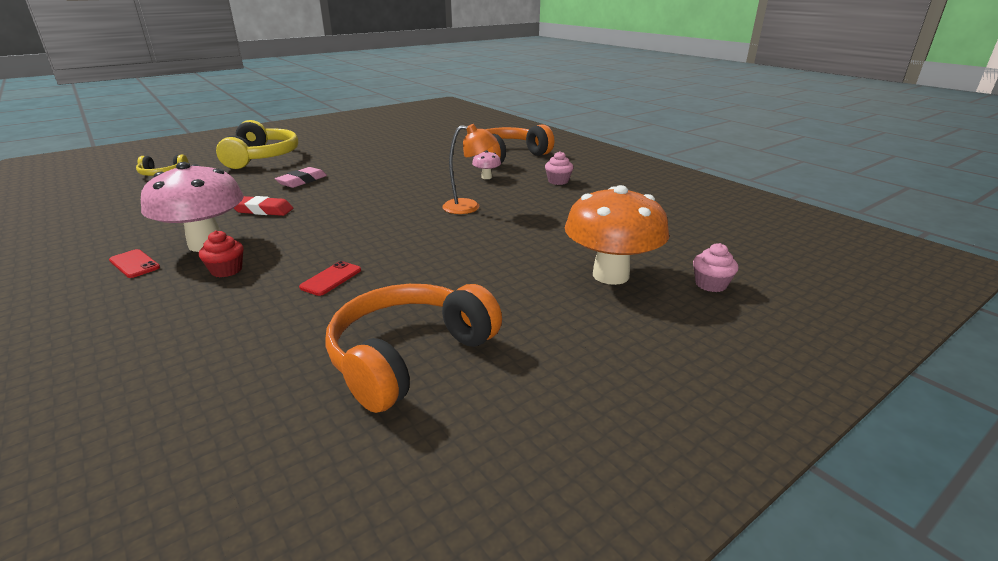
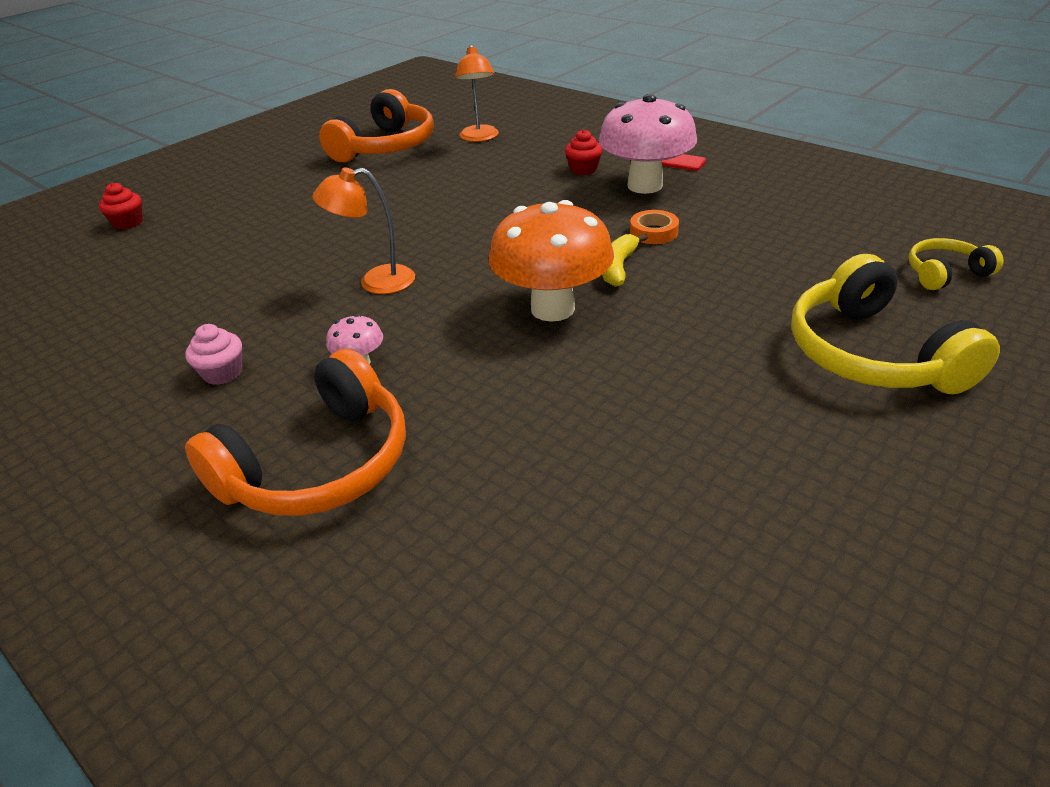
camera: 170 degrees right, 10 degrees up
(262, 210) = (653, 232): red eraser -> orange tape
(271, 347) = (479, 138): none -> orange lamp
(302, 181) = (681, 295): pink eraser -> none
(315, 196) = (618, 267): none -> yellow banana
(331, 279) = (481, 177): red phone -> none
(610, 275) = (219, 217): orange mushroom -> orange mushroom (552, 308)
(711, 284) = (128, 223): pink cupcake -> red cupcake

